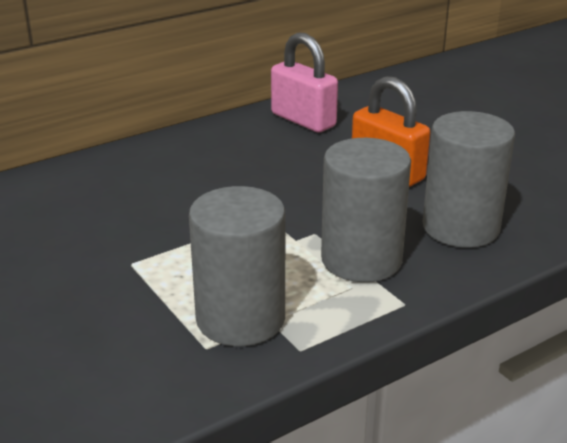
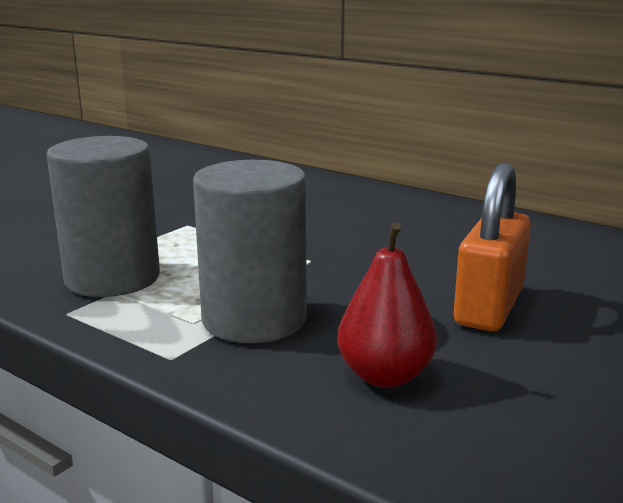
camera: 70 degrees right, 10 degrees down
(303, 120) = (558, 244): pink padlock -> none
(460, 227) = (385, 376): grey cylinder -> red pear

